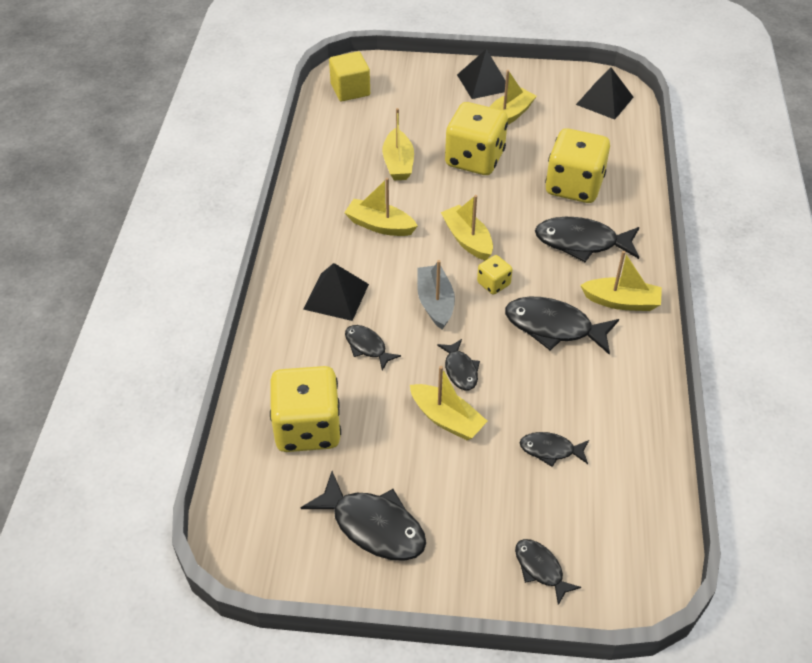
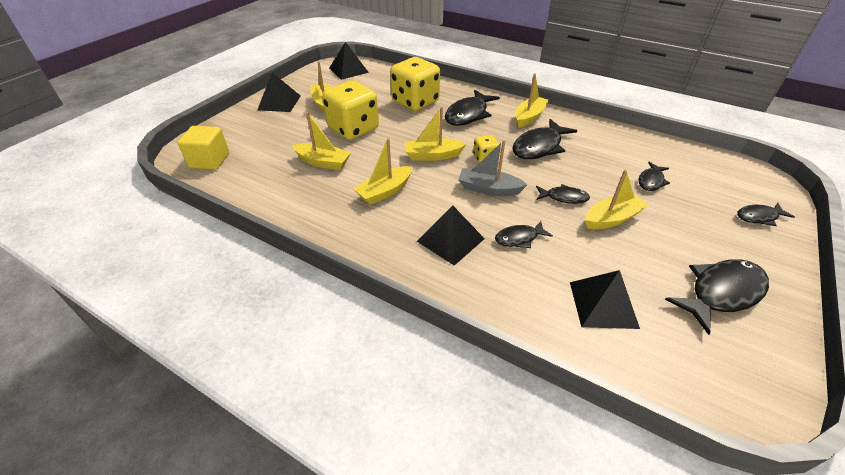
camera: 65 degrees left, 5 degrees down
(307, 428) = (603, 304): yellow dice -> black pyramid

